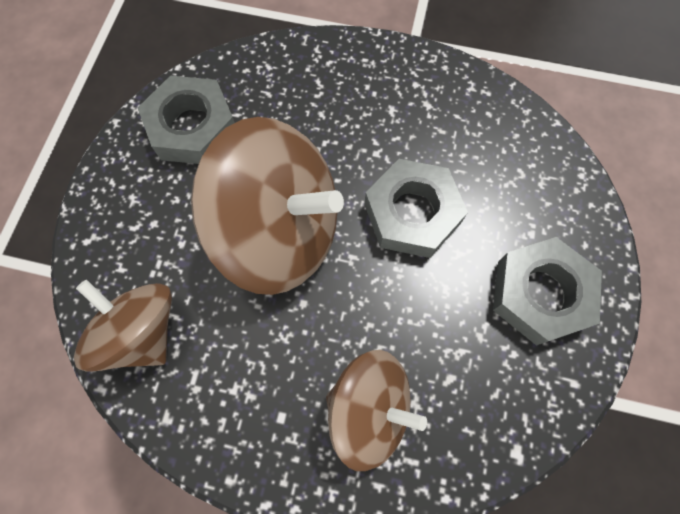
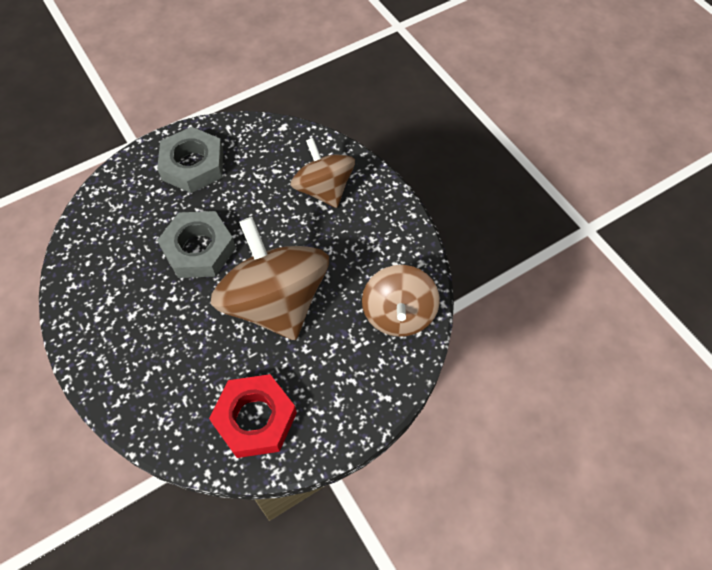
camera: 135 degrees left, 10 degrees down
(192, 127) = (255, 419): grey nut -> red nut

